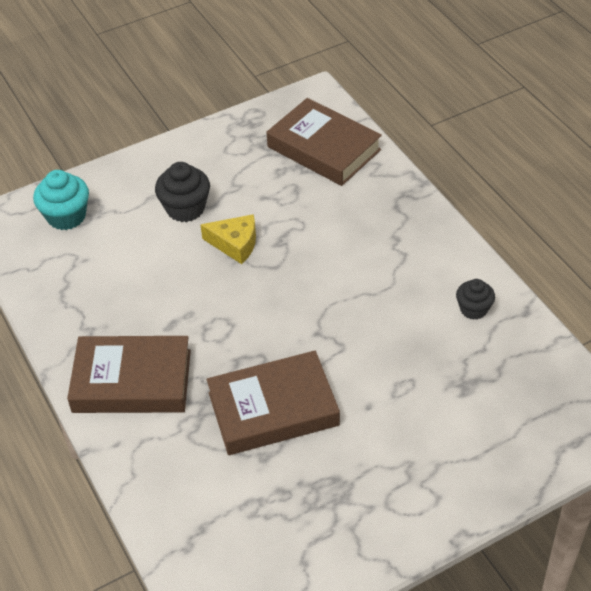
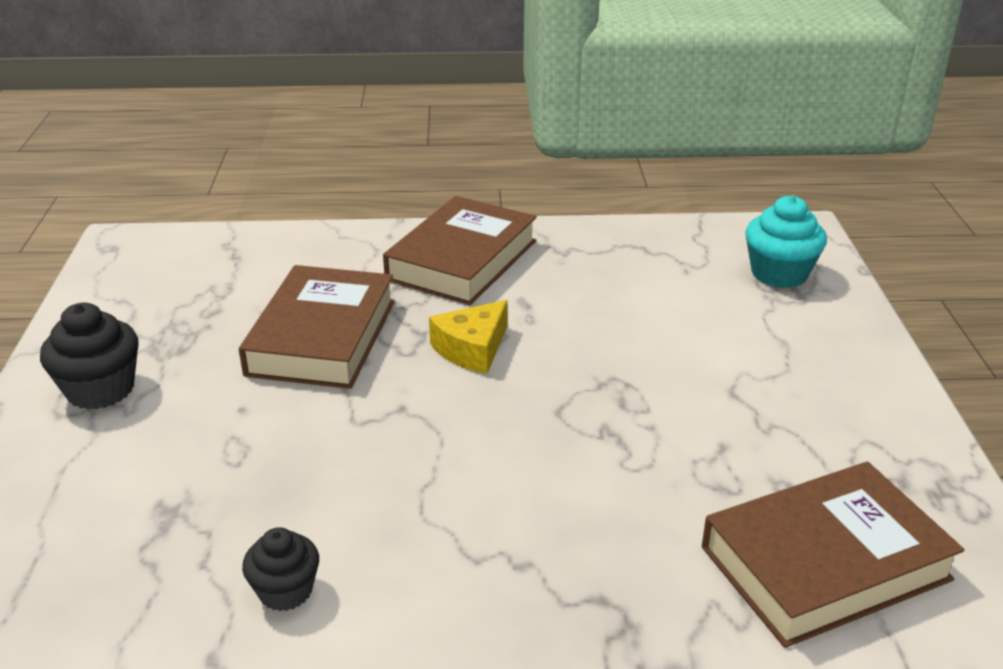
camera: 115 degrees right, 15 degrees down
(185, 208) = (740, 366): black cupcake -> black cupcake (100, 390)
(235, 244) = (633, 389): yellow cheese -> yellow cheese (472, 349)

